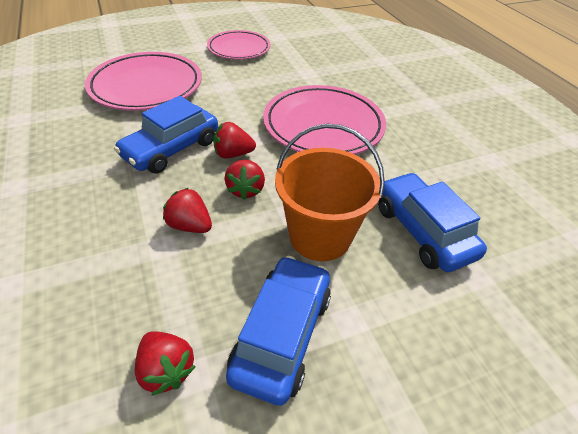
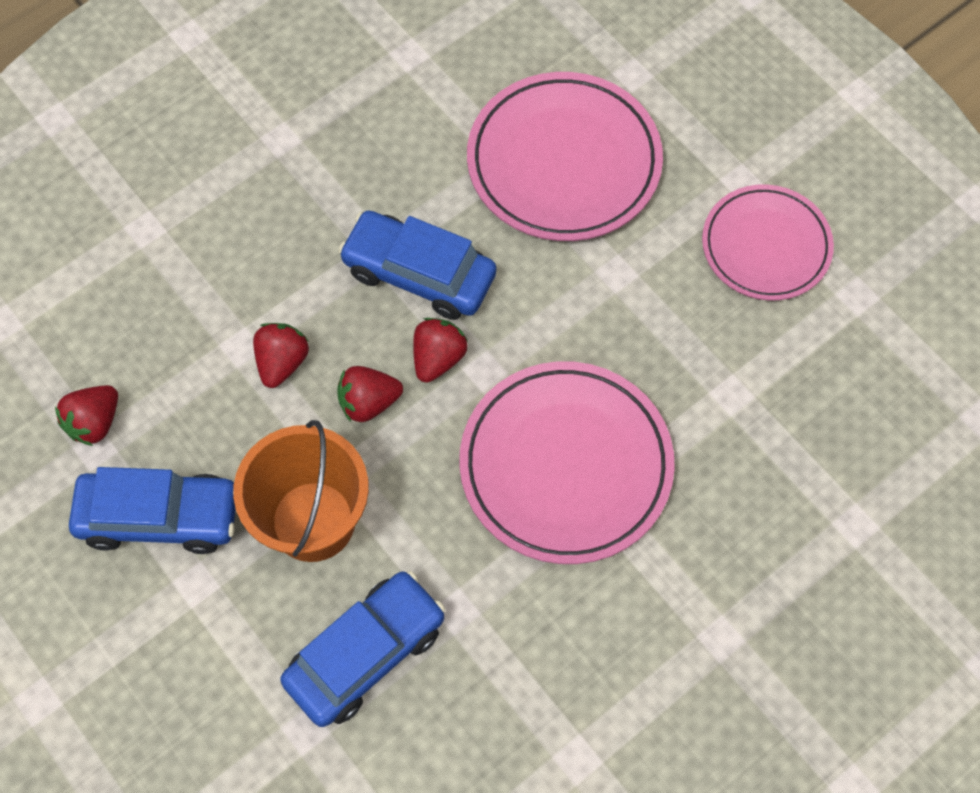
camera: 75 degrees right, 20 degrees up
(233, 154) = (438, 358): red strawberry -> red strawberry turned 45 degrees clockwise

